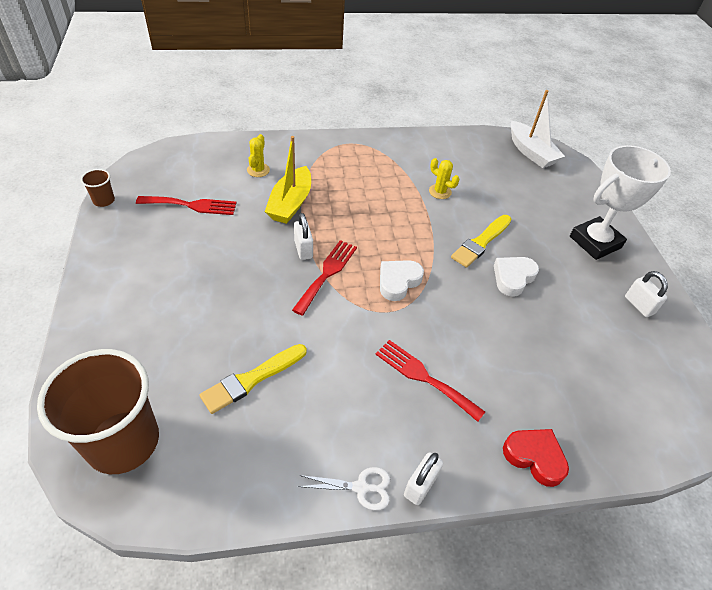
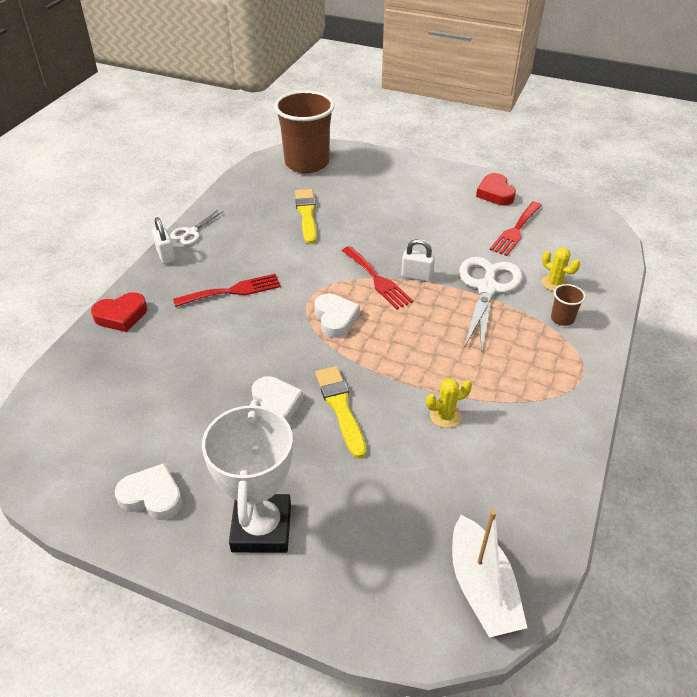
camera: 125 degrees right, 5 degrees down
(104, 200) = (545, 190): brown cup -> brown cup (562, 319)
(127, 233) = (495, 193): none -> red heart
(290, 203) = (487, 288): yellow boat -> white scissors
(531, 152) = (482, 587): white boat -> white boat turned 105 degrees counterclockwise
(639, 305) = (152, 496): white padlock -> white heart

